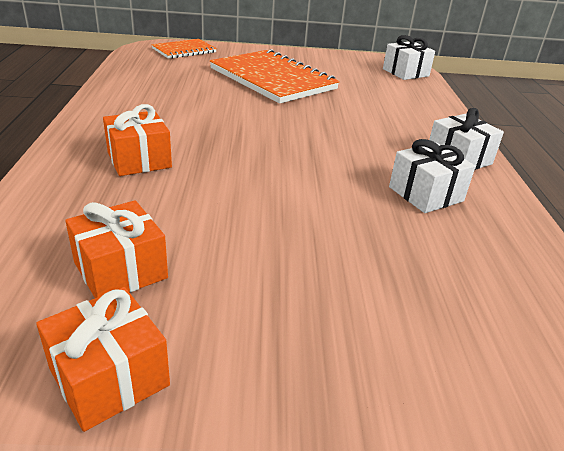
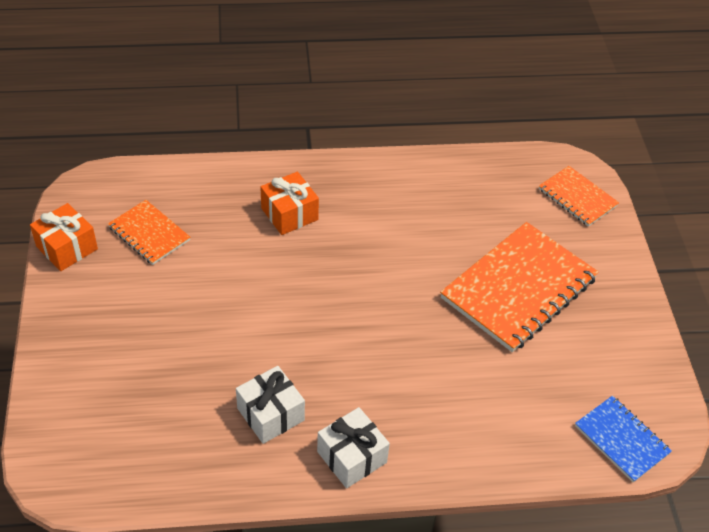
camera: 85 degrees right, 15 degrees up
(120, 270) = (149, 234): orange gift -> orange notebook
(405, 72) = (621, 440): white gift -> blue notebook

